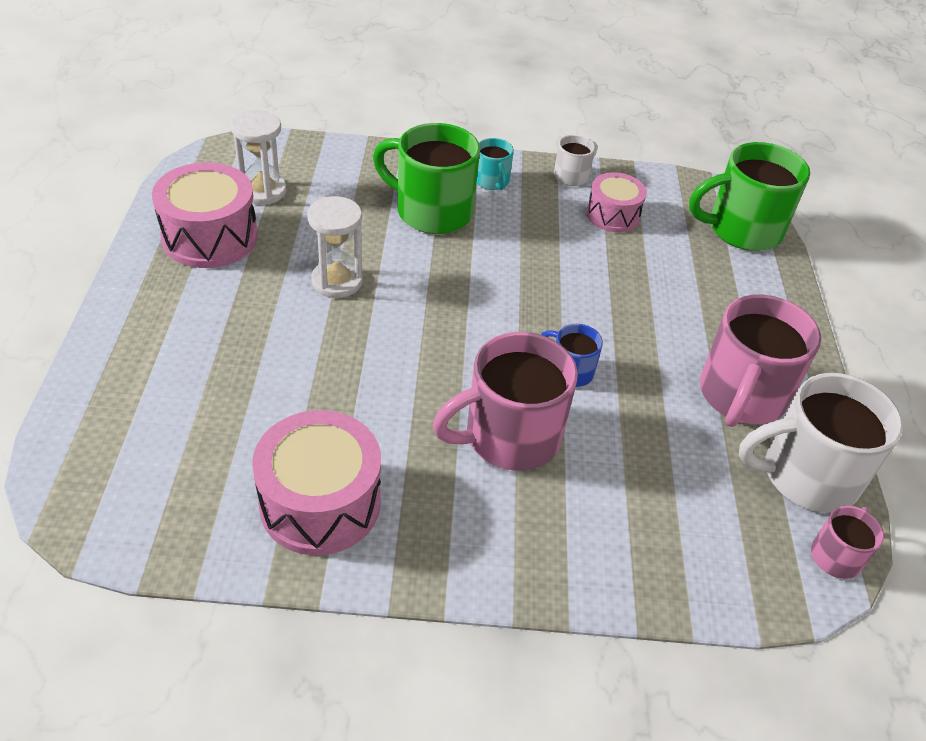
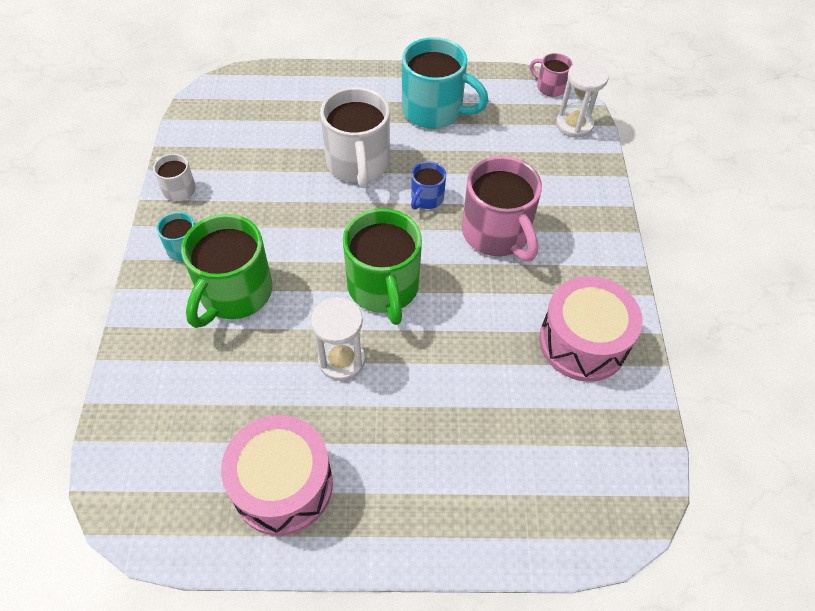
camera: 90 degrees left, 10 degrees up
(263, 191) = (201, 448): white hourglass -> white hourglass (574, 125)
(612, 215) = (237, 164): pink drum -> none
(741, 230) = (254, 89): green mug -> green mug (384, 288)
(741, 396) = (434, 111): pink mug -> turquoise mug
(806, 476) = (495, 90): white mug -> white mug (358, 164)

